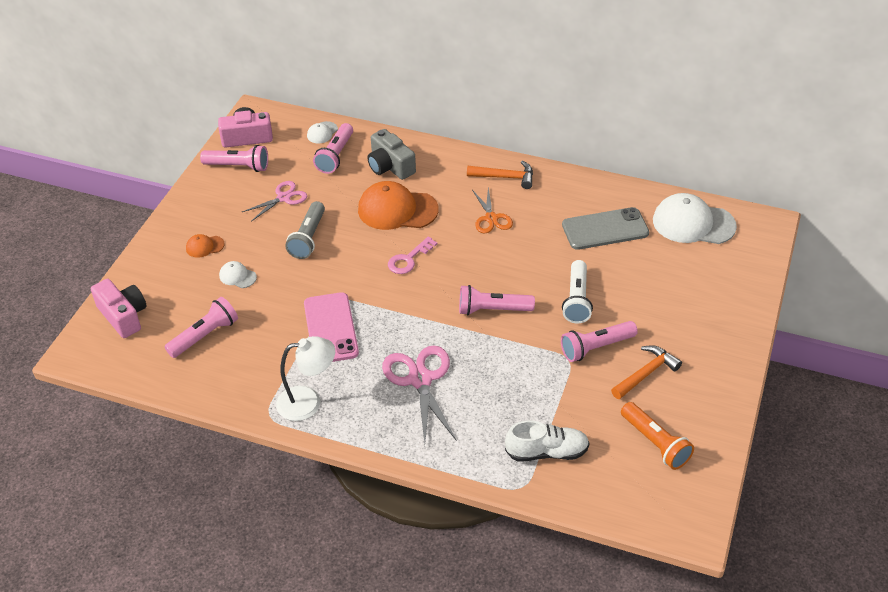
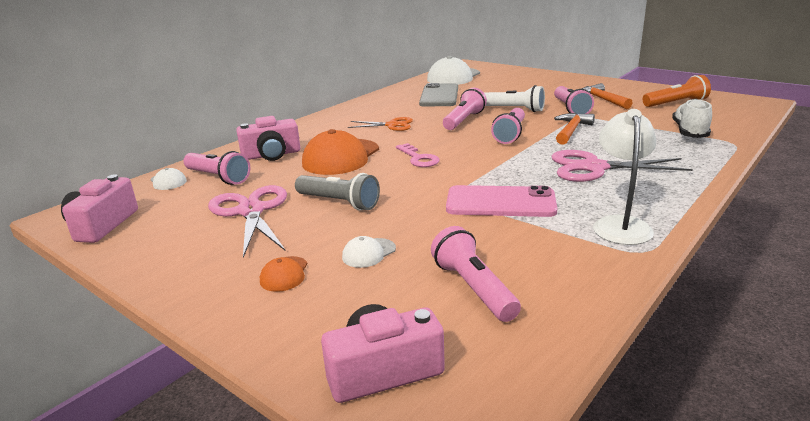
camera: 70 degrees left, 20 degrees down
(238, 166) = (150, 236): pink flashlight -> pink flashlight (464, 120)
(284, 198) = (251, 211): pink scissors -> pink scissors, size x1.61
(390, 166) = (271, 155): grey camera -> pink camera
(505, 177) = (344, 117): orange hammer -> orange hammer (571, 130)

